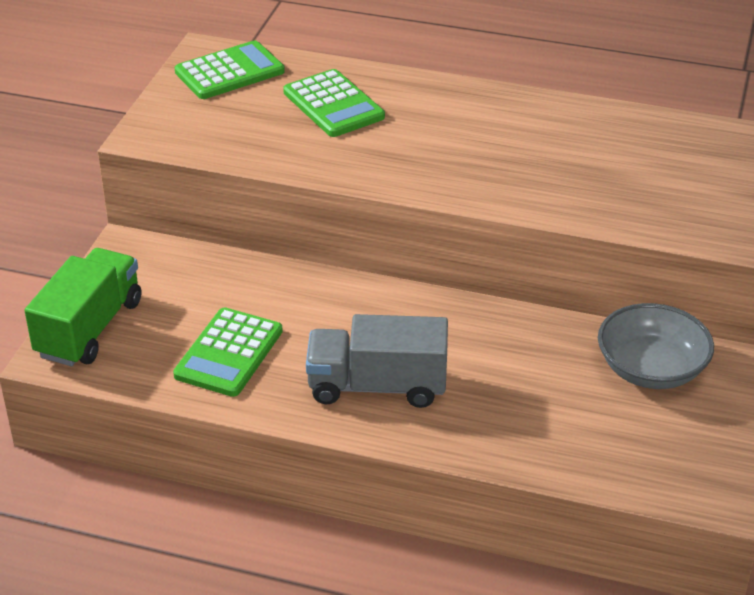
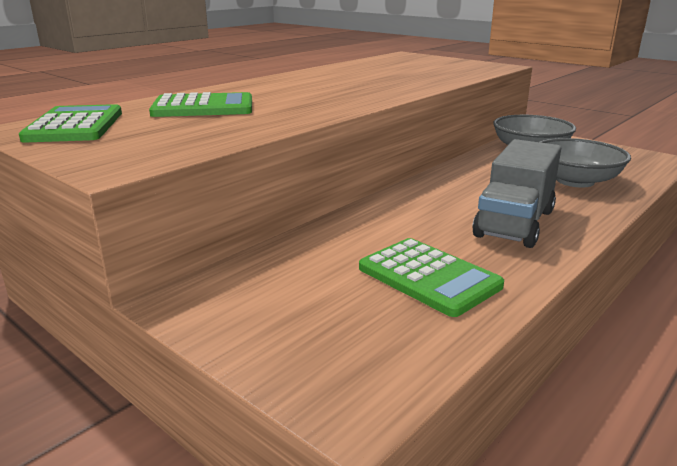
camera: 65 degrees left, 15 degrees down
(89, 328) = (314, 360): green truck -> none
(548, 419) = (575, 181): none -> grey bowl

